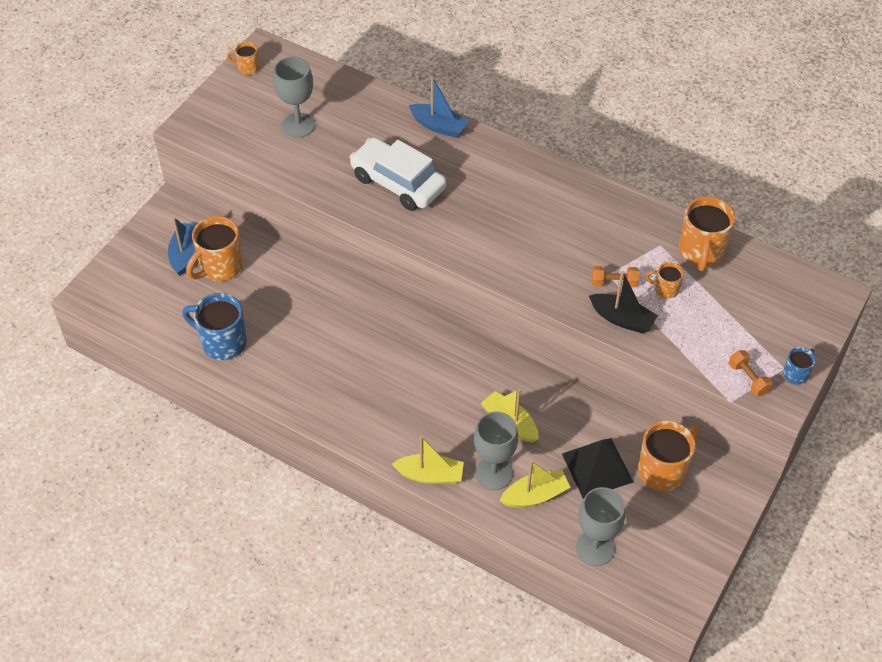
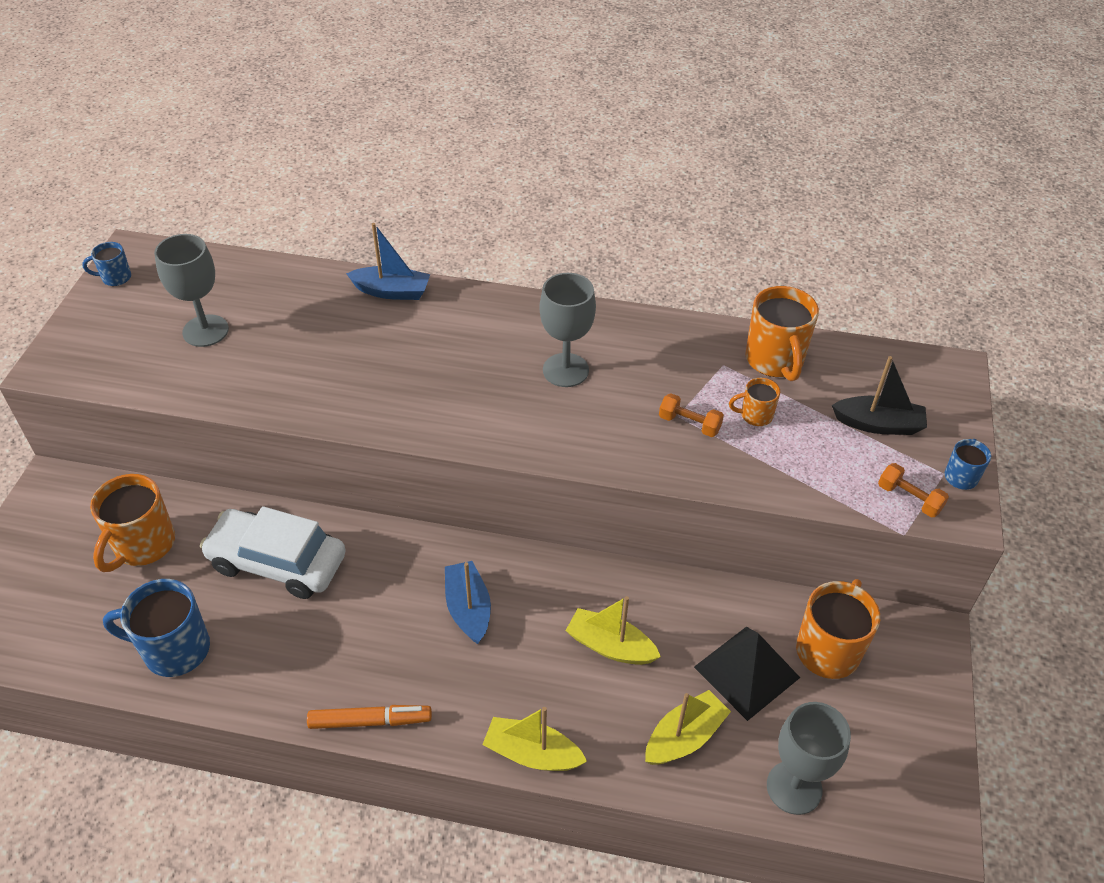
camera: 20 degrees left, 5 degrees down
(185, 253) = (87, 540): blue boat -> blue boat (468, 608)
(247, 68) = (115, 278): orange mug -> blue mug
(333, 424) = (370, 721): none -> orange marker
(398, 183) = (364, 370): white car -> white car (277, 562)
(430, 475) = (532, 753): yellow boat -> yellow boat turned 150 degrees counterclockwise
(493, 473) = (617, 723): grey goblet -> grey goblet (565, 370)
(614, 282) = (689, 424): orange dumbbell -> orange dumbbell turned 45 degrees clockwise
(622, 319) = (720, 466): black boat -> black boat (878, 424)

